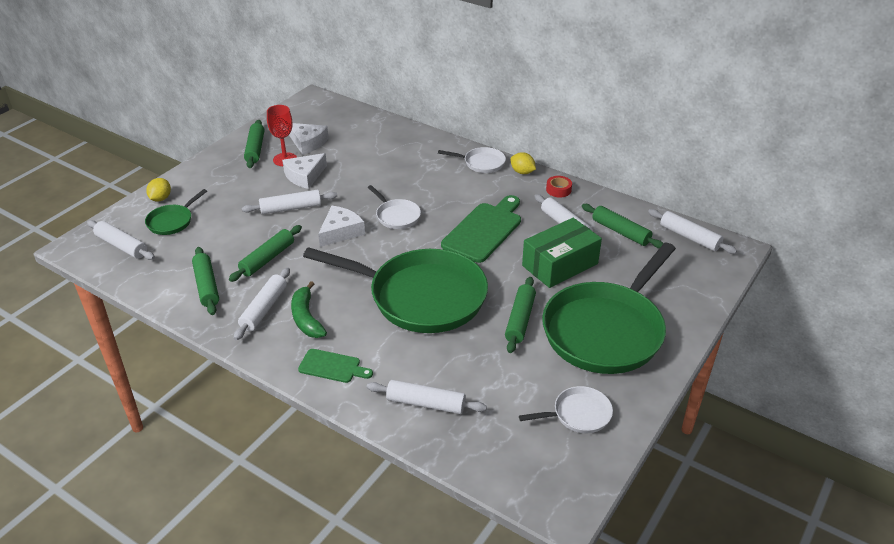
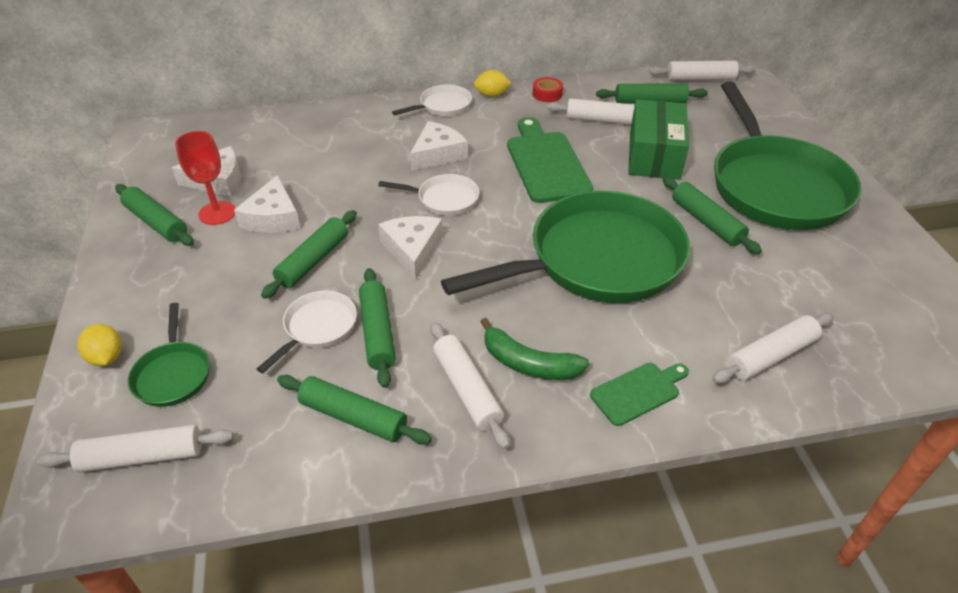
camera: 45 degrees left, 5 degrees up
(291, 208) = (313, 261): white rolling pin -> green rolling pin
(433, 190) = (437, 154): none -> white cheese
(578, 414) = (876, 268): white pan -> white pan (317, 328)

